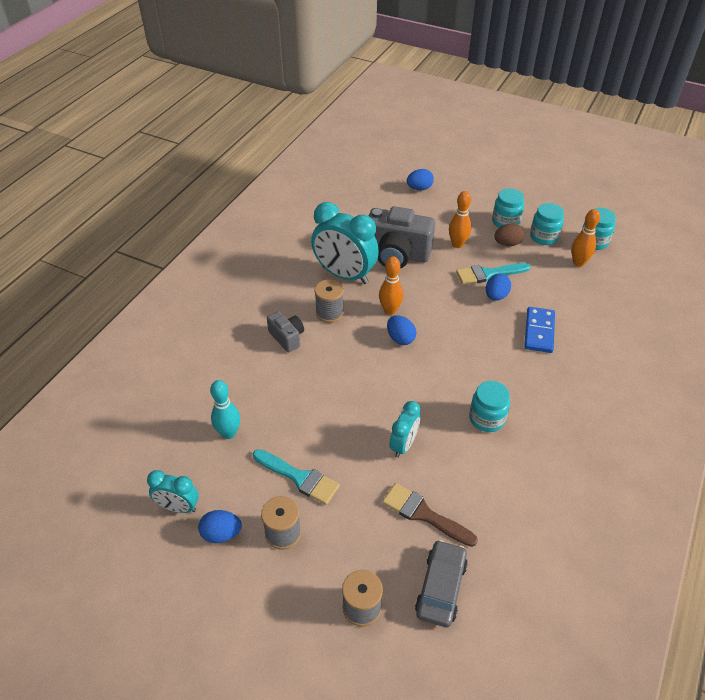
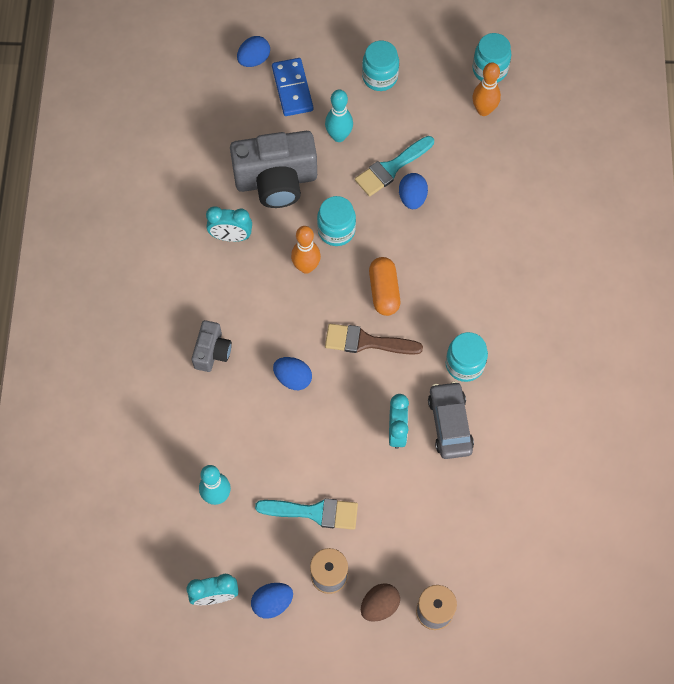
camera: 25 degrees left, 20 degrees up
(287, 337) = (212, 352): grey camera -> grey camera turned 75 degrees clockwise
(329, 313) = (241, 298): grey spool -> none
(345, 275) = (231, 236): turquoise clock -> turquoise clock, size x0.54
(400, 338) = (335, 301): blue egg -> blue egg (293, 378)
(423, 514) = (448, 497): brown brush -> brown brush (366, 342)
(441, 587) = (494, 561): grey car -> grey car (450, 424)
(443, 346) = (384, 291): none -> orange capsule
(457, 244) = (339, 136): orange bowling pin -> turquoise bowling pin
(507, 244) = (395, 112): brown egg -> brown egg (379, 605)
(539, 331) = (476, 229): blue domino -> blue domino (292, 89)
(544, 237) = (432, 84): turquoise jar -> turquoise jar (336, 230)

